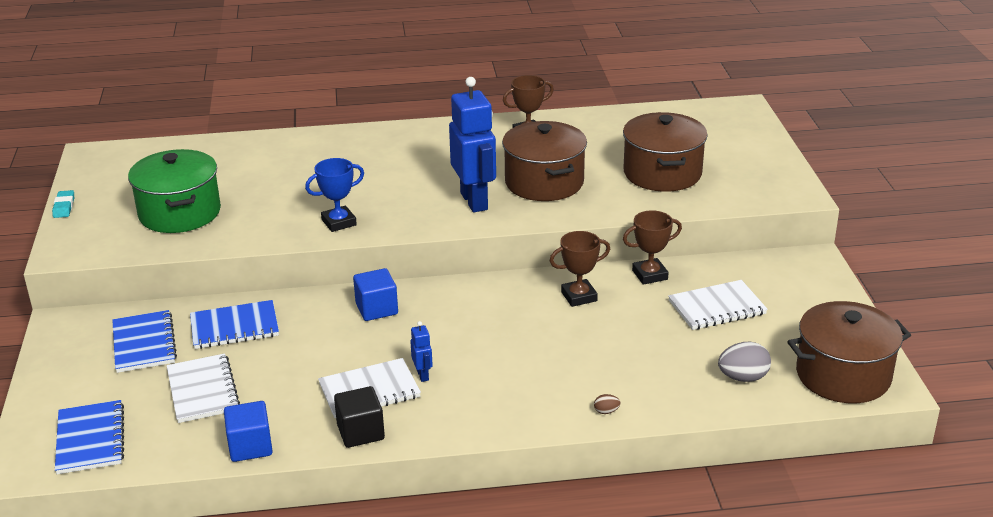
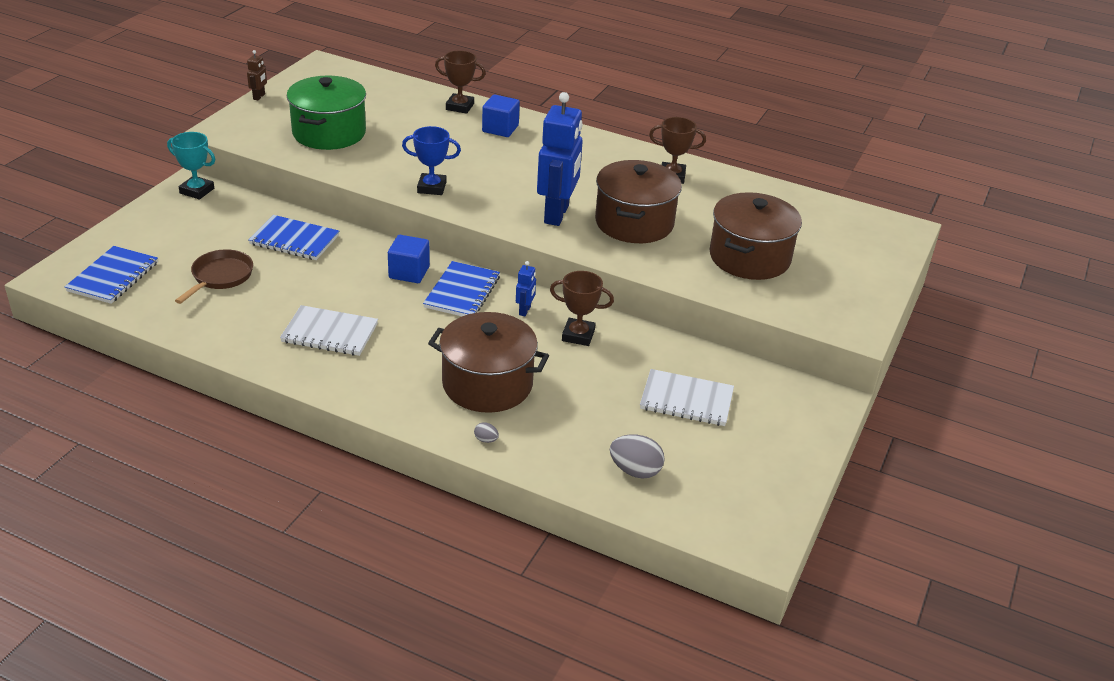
camera: 30 degrees right, 5 degrees up
(64, 207) = (259, 97): turquoise eraser -> brown robot
(77, 325) = (197, 191): none -> turquoise trophy
(144, 343) = (222, 224): blue notebook -> blue notebook (462, 292)
(203, 390) = (220, 277): white notebook -> brown pan
(250, 446) = (203, 334): blue cube -> blue cube (500, 129)
(360, 432) = (287, 361): black cube -> none
(423, 375) = (382, 340): blue robot -> blue robot (525, 310)
(606, 411) = (486, 440): brown egg -> grey egg
(650, 275) = (661, 345): brown trophy -> brown trophy (459, 107)
(843, 375) = (729, 515): brown pot -> brown pot (487, 384)

